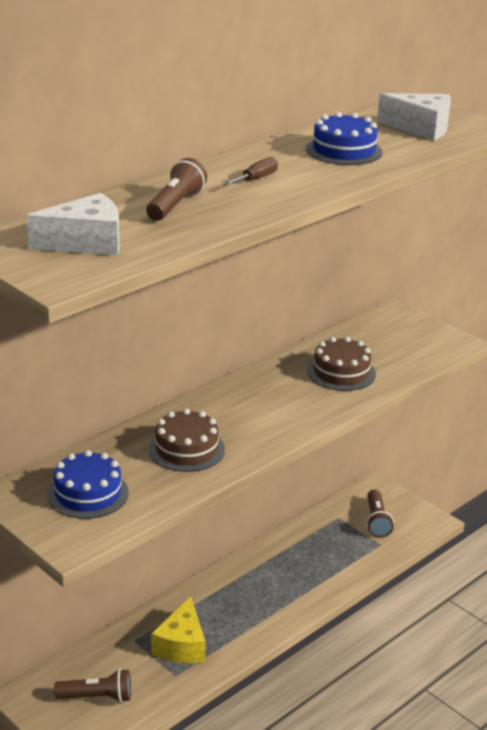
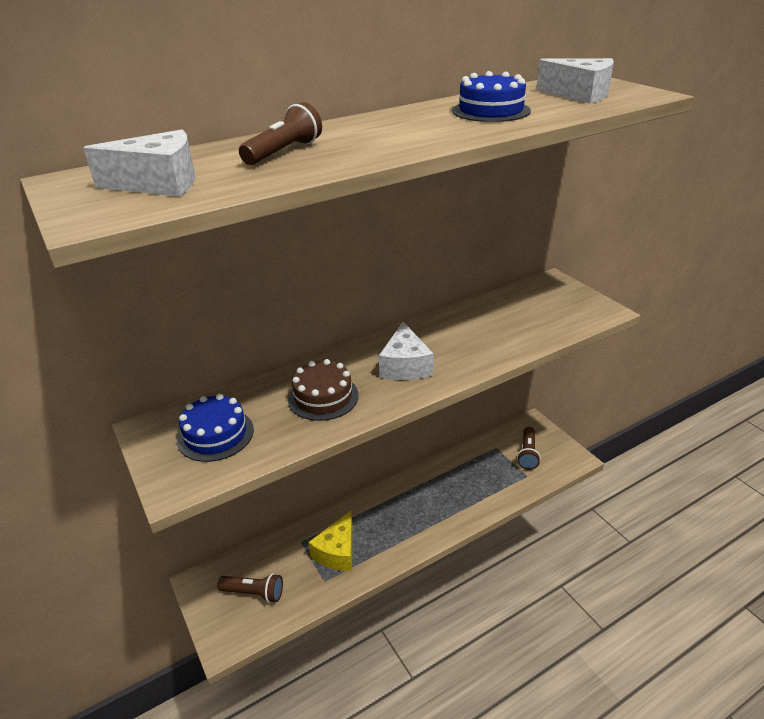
camera: 15 degrees right, 5 degrees up
(256, 179) = (385, 132): brown screwdriver -> none
(262, 412) = (405, 365): none -> white cheese
(341, 372) = (490, 332): brown cake -> none

